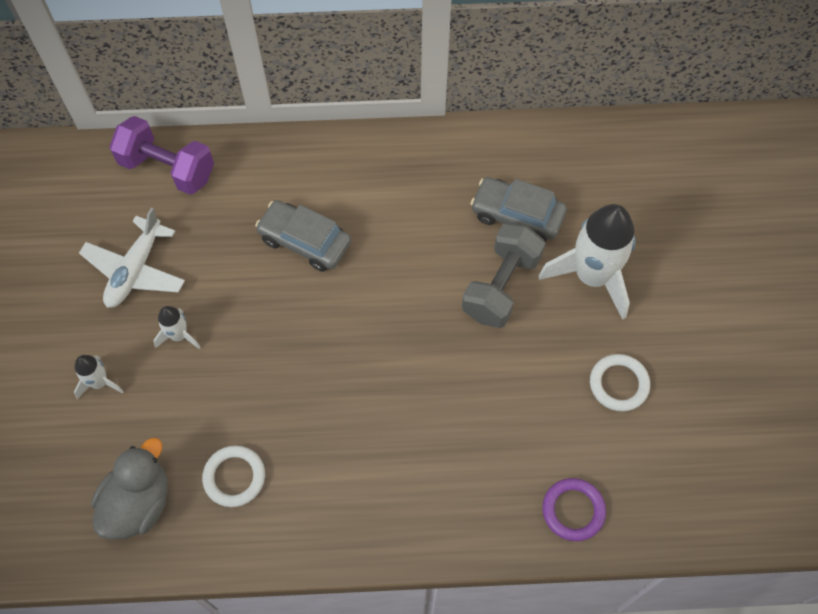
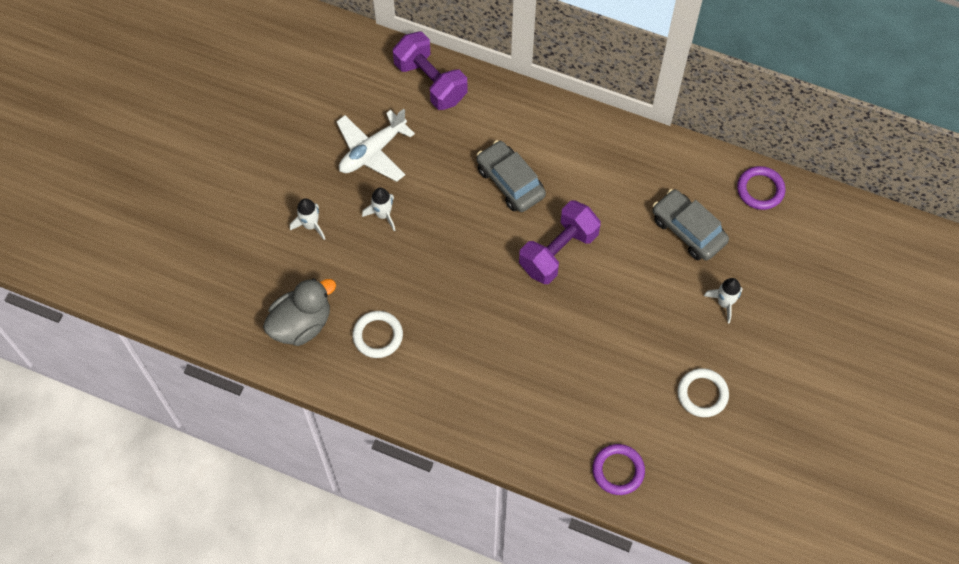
camera: 25 degrees right, 0 degrees up
(392, 295) = (558, 252): none -> purple dumbbell
(501, 286) = (647, 280): grey dumbbell -> none
(568, 144) = (760, 190): none -> purple ring
(592, 276) = (724, 303): white rocket -> white rocket, size x0.47

